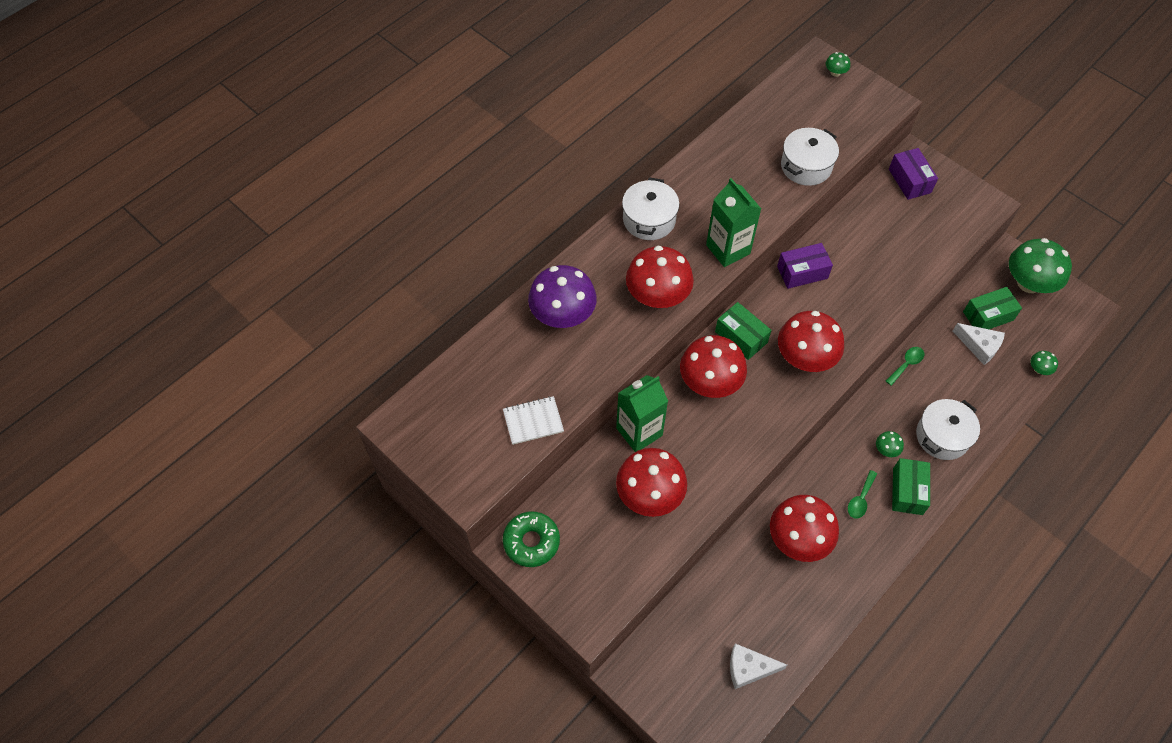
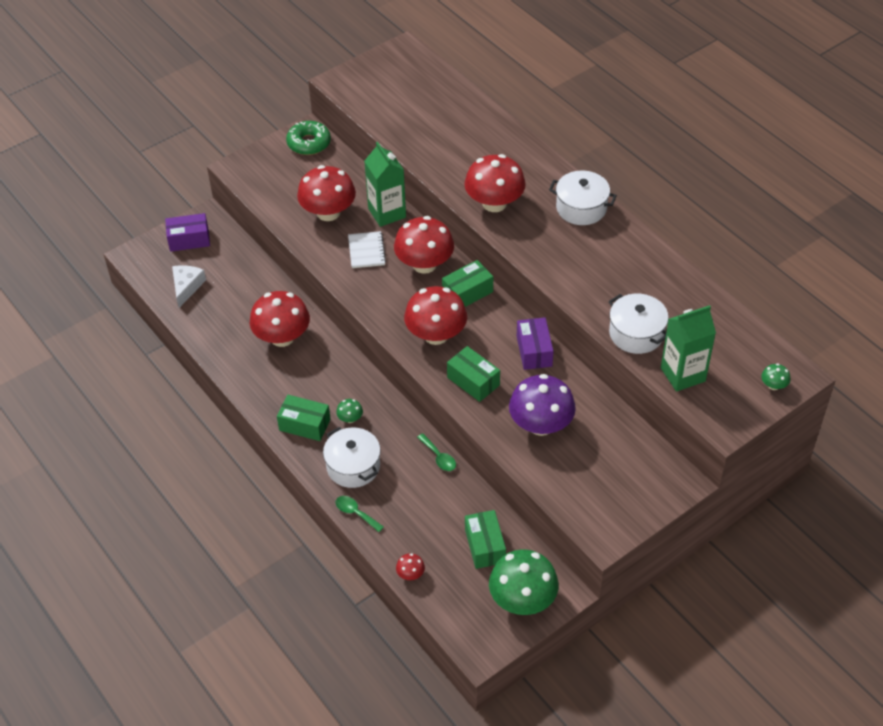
camera: 100 degrees right, 10 degrees down
(533, 421) = (389, 119): white notebook -> white notebook (366, 251)
(563, 315) = (485, 143): purple mushroom -> purple mushroom (541, 424)
(728, 249) = (538, 257): green carton -> green carton (683, 374)
(855, 318) = (473, 381): none -> green box
(860, 499) = (306, 388): green spoon -> green spoon (355, 513)
(909, 181) = (645, 469): purple box -> purple box (189, 240)
(979, 346) = (449, 527): white cheese -> none
(1039, 369) = (410, 574): green mushroom -> red mushroom

